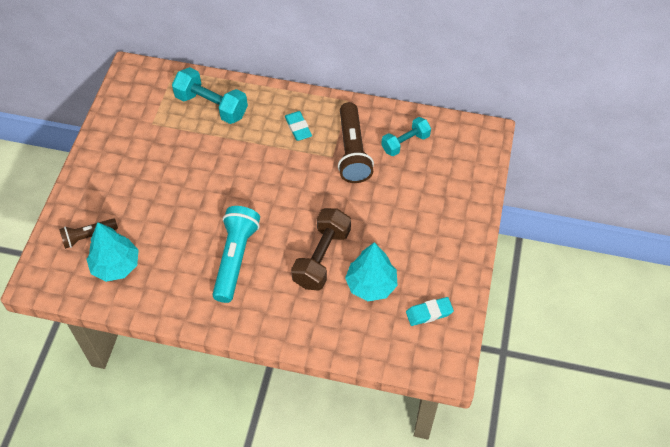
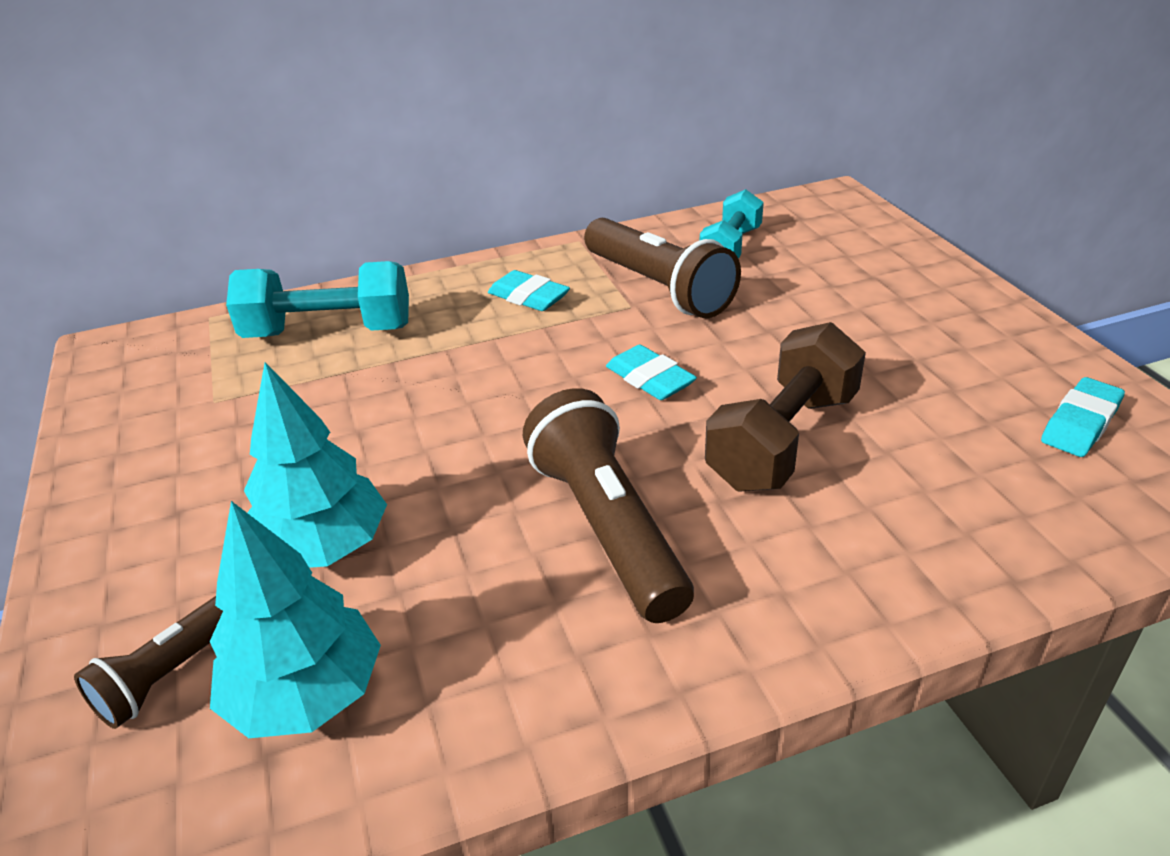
camera: 30 degrees left, 20 degrees down
(235, 258) = (607, 527): turquoise flashlight -> brown flashlight
(304, 202) = (650, 379): none -> turquoise eraser
(322, 258) = (783, 440): brown dumbbell -> brown dumbbell turned 45 degrees clockwise
(371, 285) = (925, 435): turquoise tree -> turquoise tree (323, 548)

